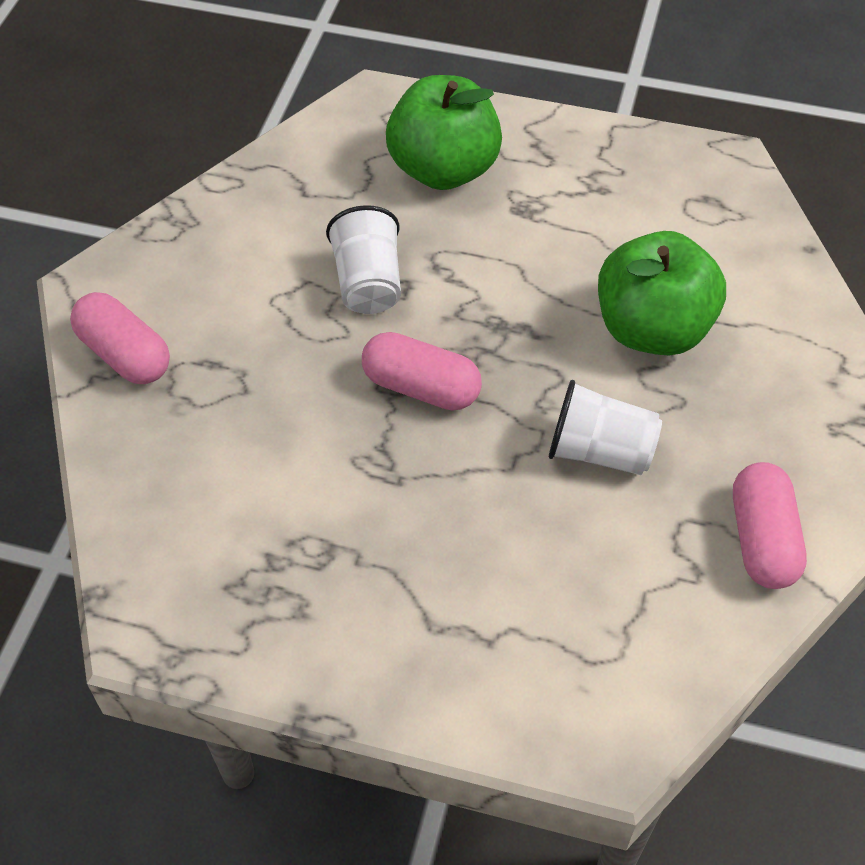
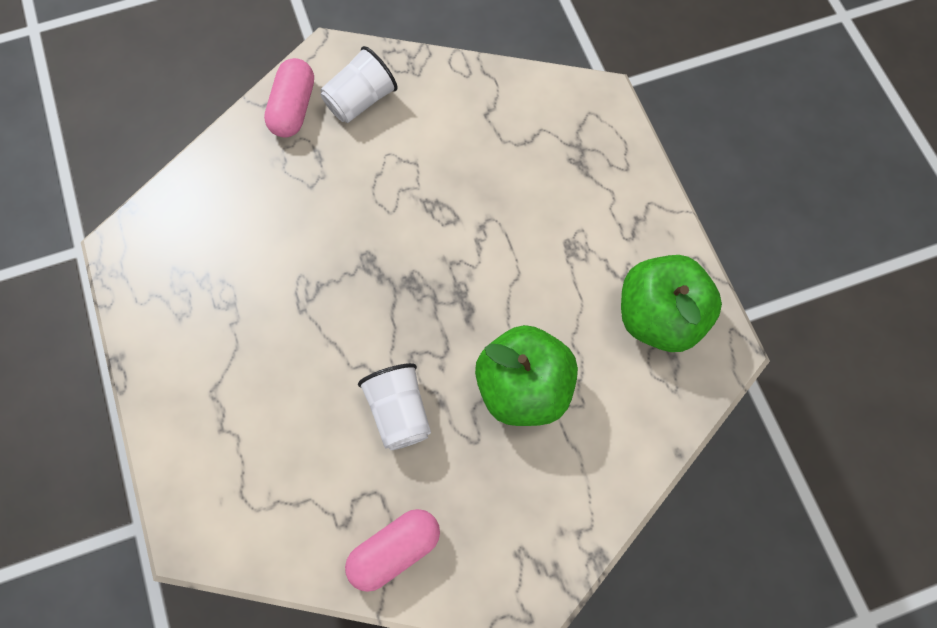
camera: 55 degrees right, 15 degrees up
(368, 283) = (439, 197): white cup -> white cup (360, 100)
(421, 387) = (378, 279): pink capsule -> none
(444, 170) = (569, 179): green apple -> green apple (659, 317)

